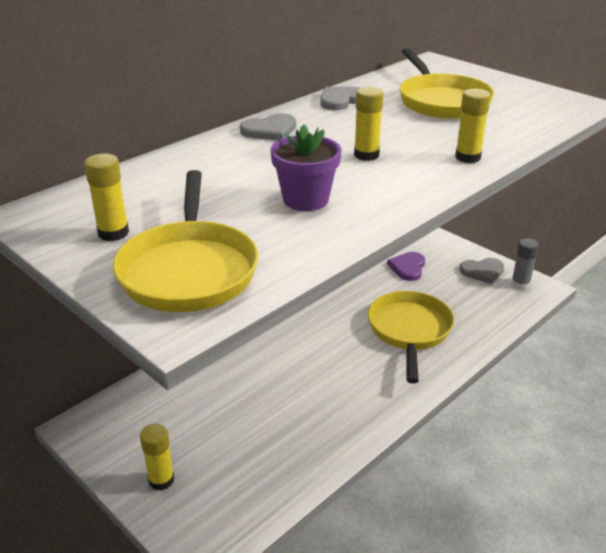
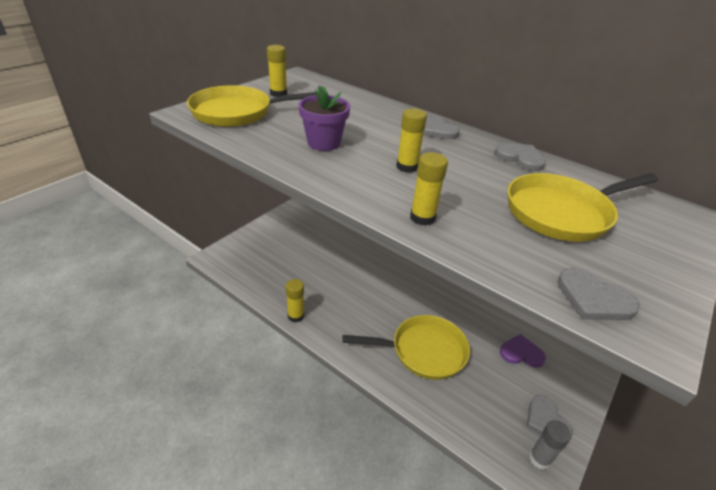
camera: 80 degrees right, 5 degrees up
(161, 480) = (264, 237): yellow glue stick -> yellow glue stick (296, 316)
(553, 112) = (593, 298): none -> grey heart

